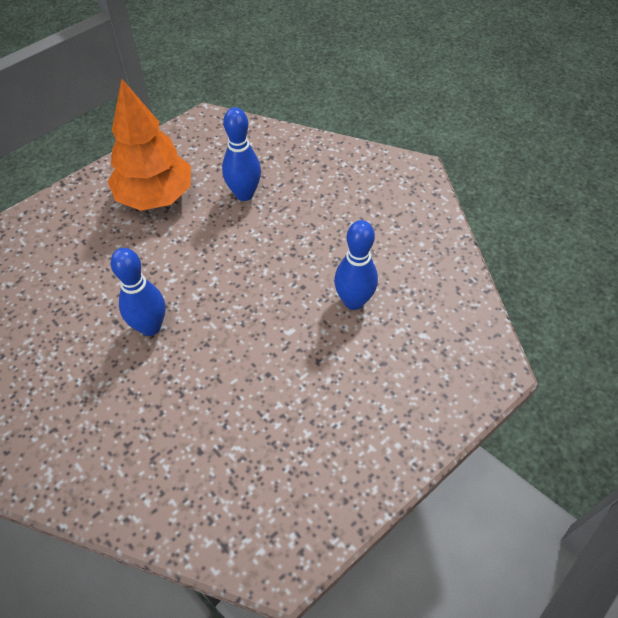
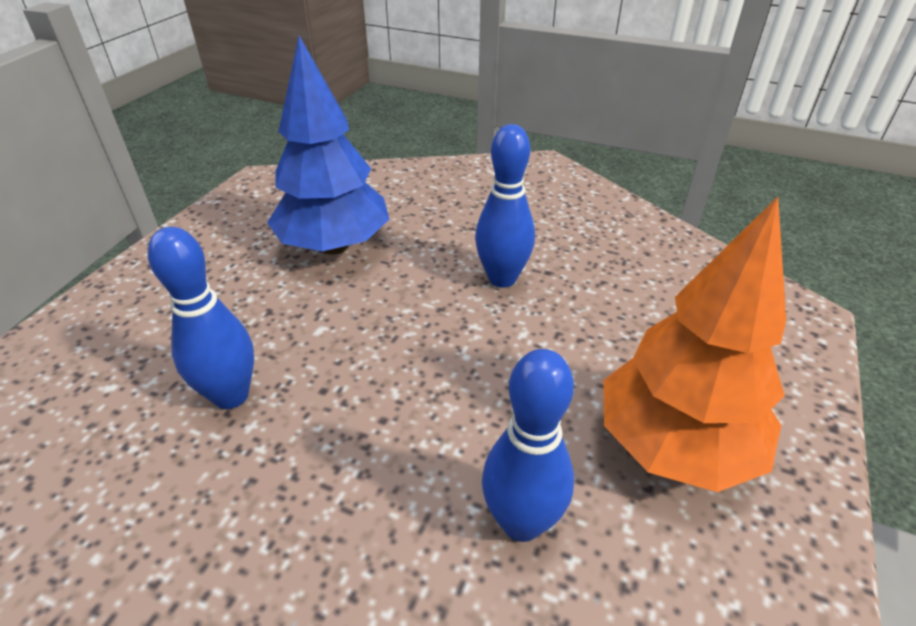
camera: 155 degrees right, 15 degrees down
(248, 414) = (334, 246): none -> blue tree

